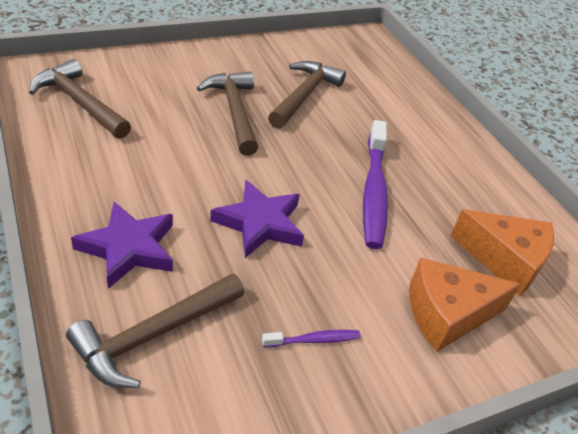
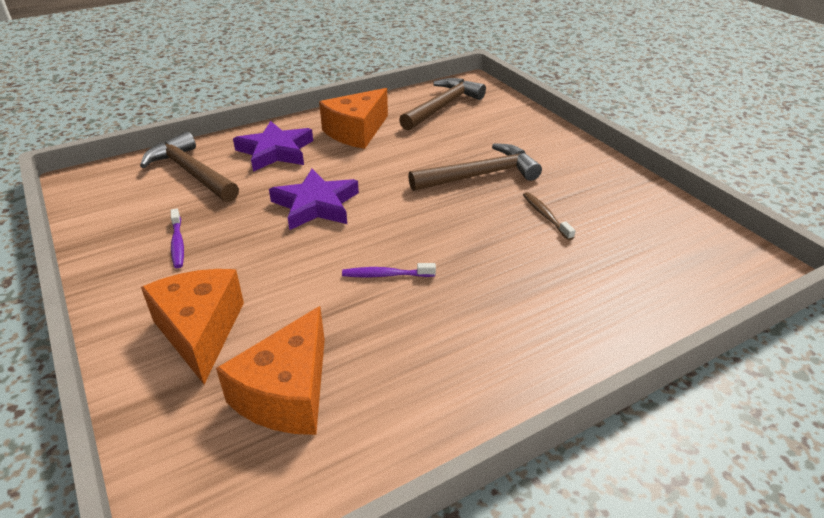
camera: 90 degrees right, 5 degrees down
(109, 174) = (356, 131): none -> orange cheese
(304, 95) = (545, 216): brown hammer -> brown toothbrush
(374, 192) = (386, 275): purple toothbrush -> purple toothbrush, size x0.46

